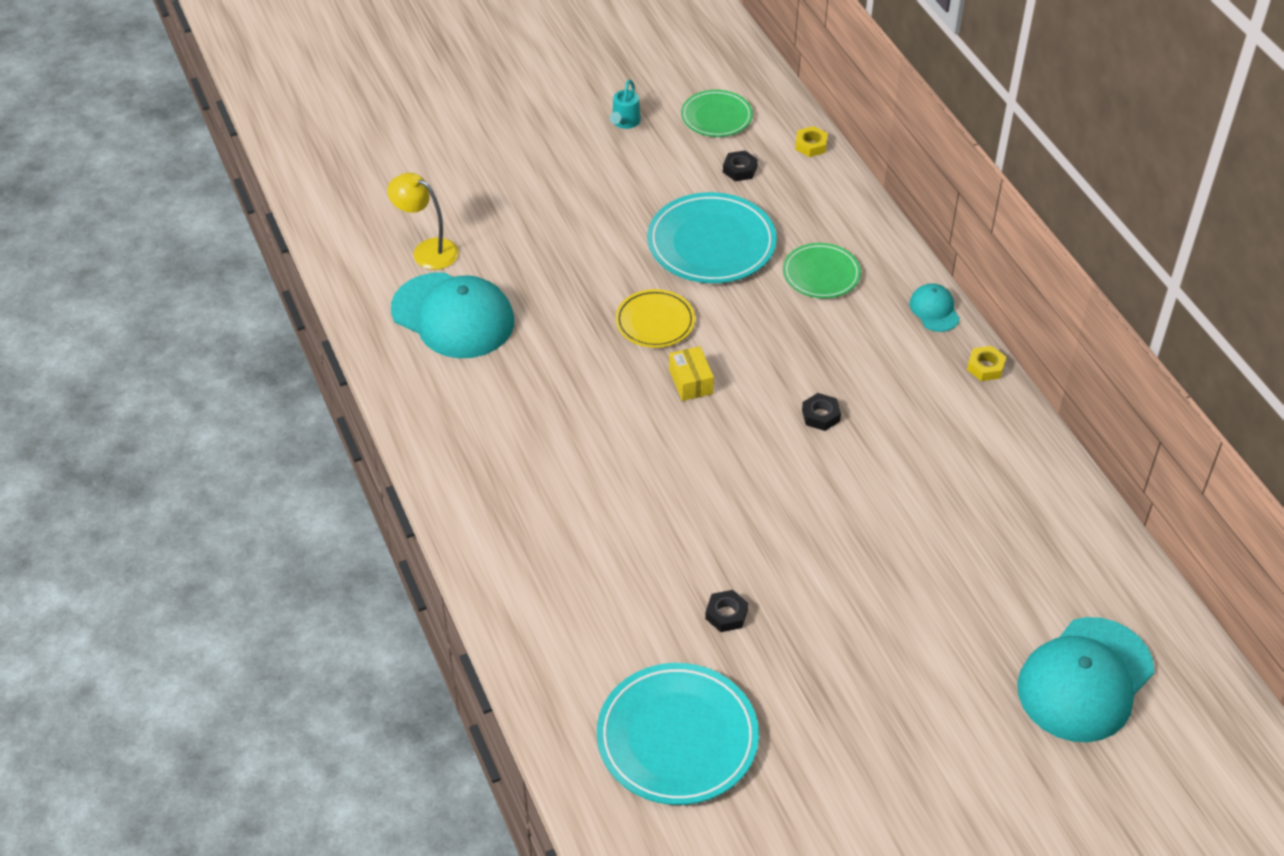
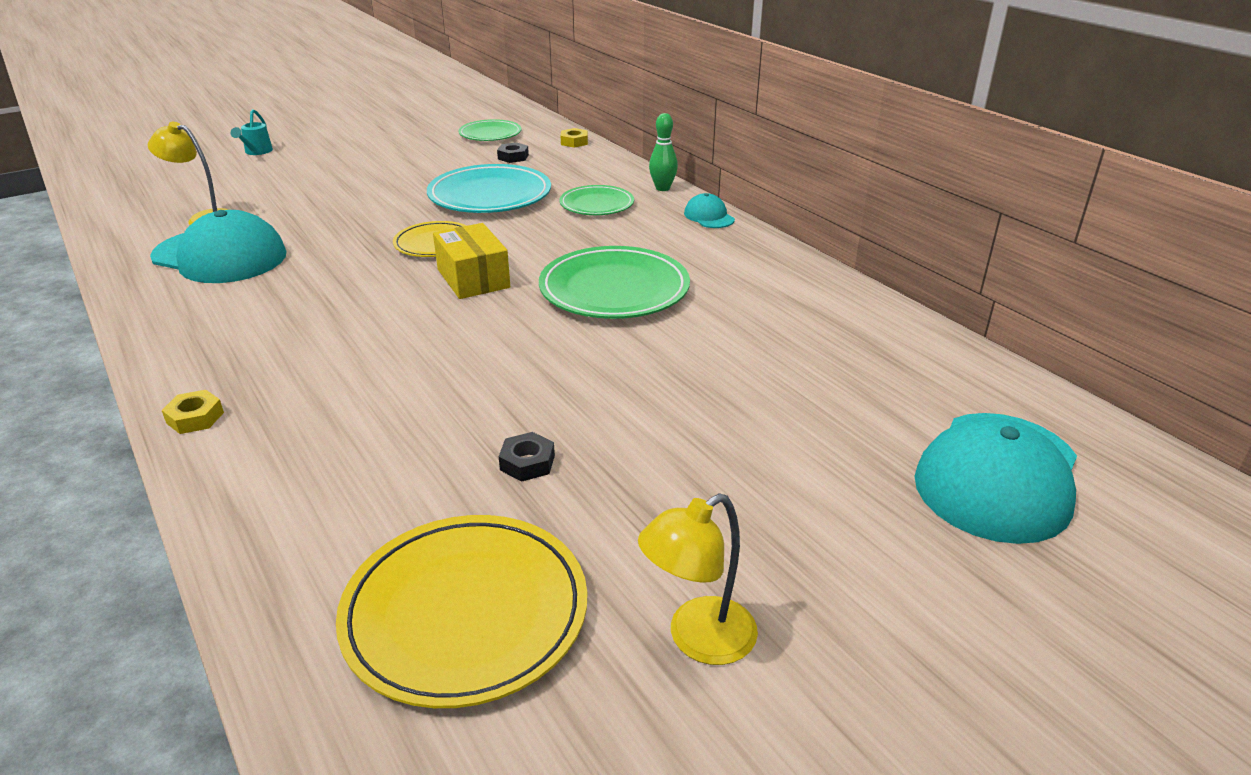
camera: 10 degrees left, 15 degrees down
(624, 122) = (409, 141): turquoise watering can -> turquoise watering can (256, 152)
(677, 738) = (465, 613): turquoise plate -> yellow plate
(690, 382) = (473, 278): yellow box -> yellow box, size x1.52
(820, 415) = (614, 289): black nut -> green plate
(826, 780) = (698, 640): none -> yellow lamp
(895, 252) = (662, 188): none -> green bowling pin
(985, 367) = (770, 245): yellow nut -> yellow nut (195, 418)

